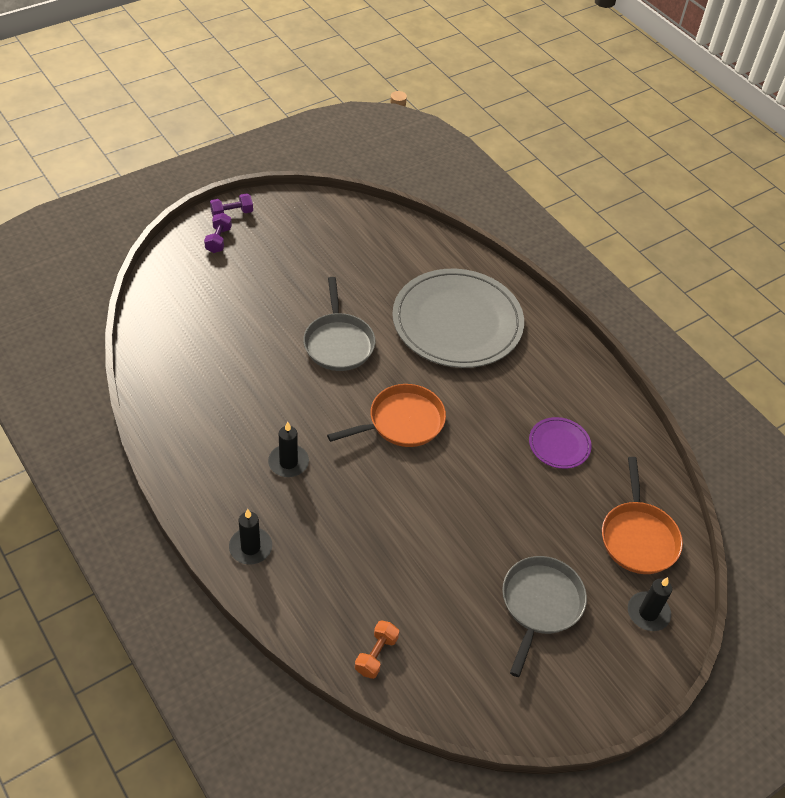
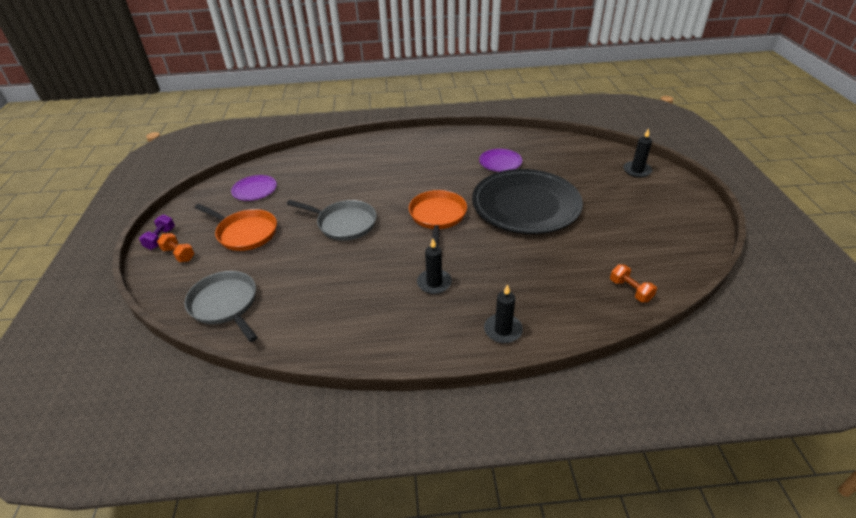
camera: 55 degrees left, 10 degrees down
(218, 240) = (179, 254): purple dumbbell -> orange dumbbell
(349, 238) = (254, 190): none -> purple plate
(457, 322) = (374, 168): grey plate -> none
(480, 502) = (526, 205): none -> black plate
(540, 604) = (615, 206): grey pan -> grey pan (225, 304)
(638, 537) = (583, 157): orange pan -> orange pan (245, 233)

